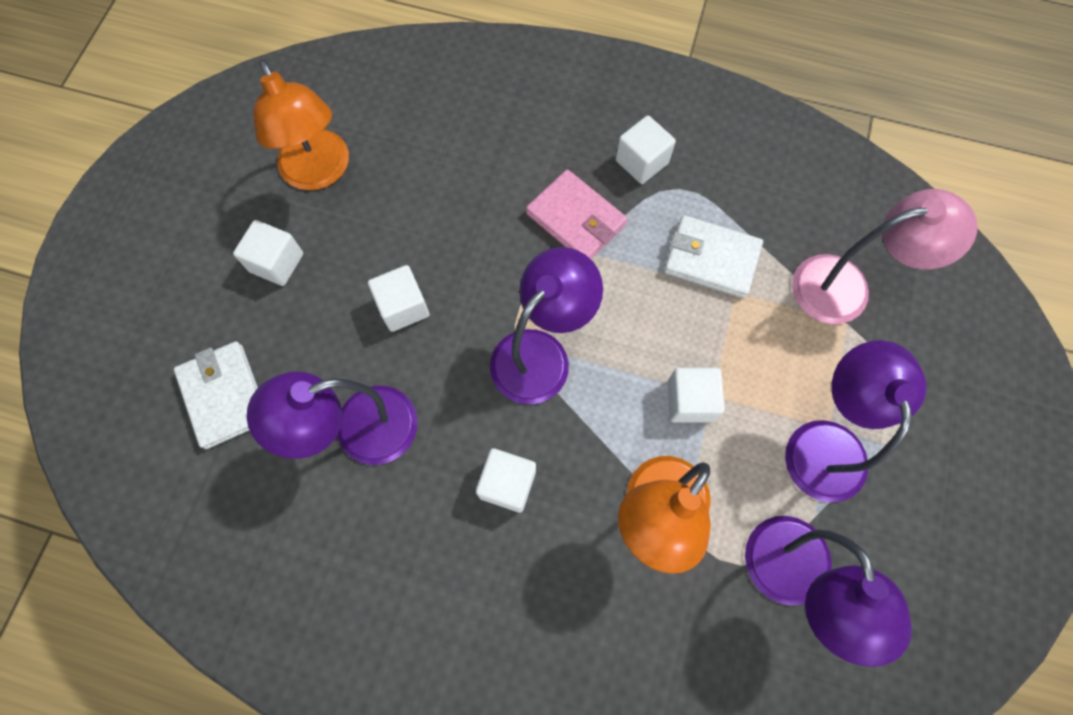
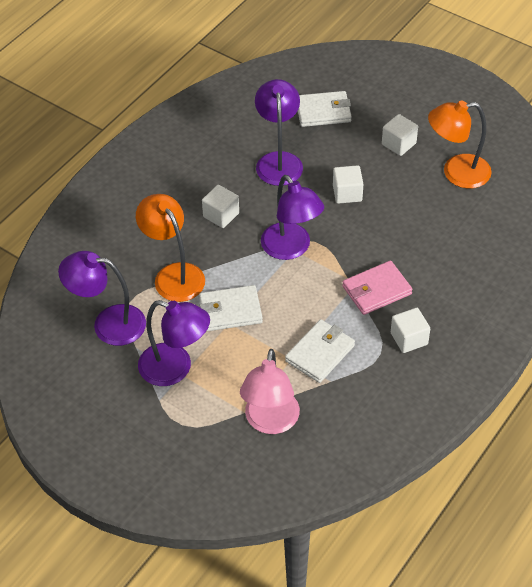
camera: 110 degrees right, 20 degrees down
(690, 401) = (230, 311): white cube -> white wallet

